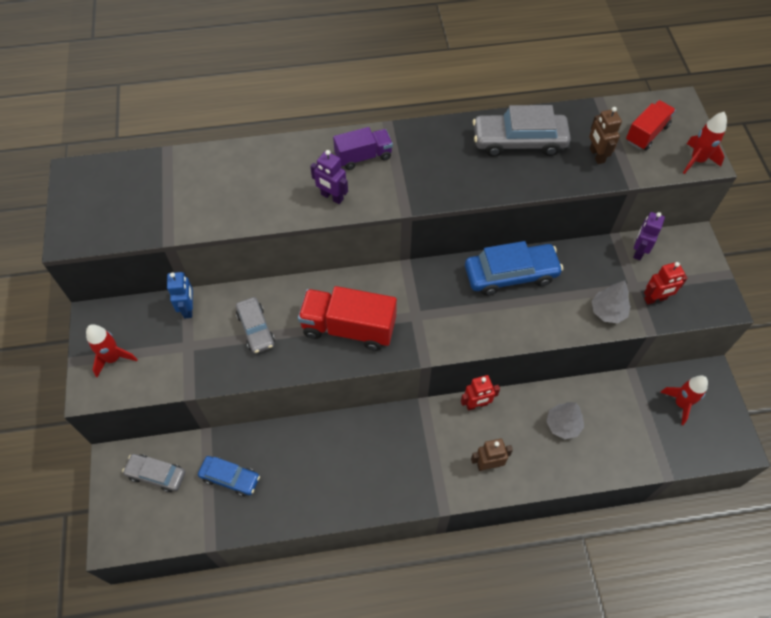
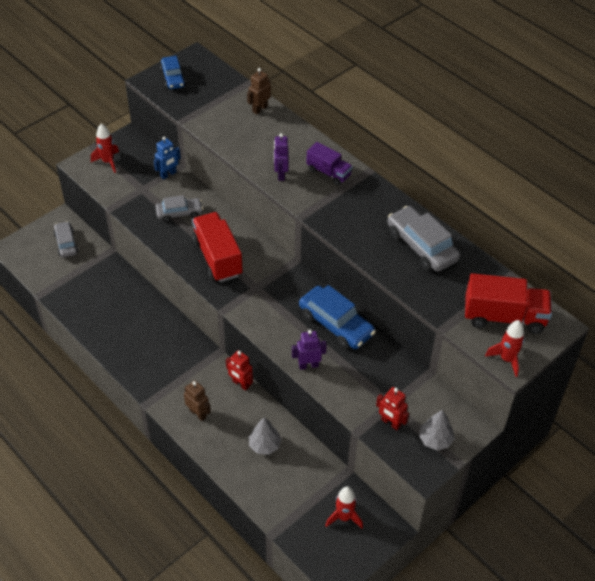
camera: 55 degrees right, 10 degrees down
(230, 478) = (89, 279): blue car -> blue car (173, 78)
(255, 329) = (179, 213): grey car -> grey car turned 135 degrees counterclockwise
(596, 155) = (451, 295): brown robot -> brown robot (259, 109)
(608, 311) = (353, 397): grey tree -> grey tree (435, 440)
(638, 251) = (428, 393): purple robot -> purple robot (308, 365)
(646, 134) = (504, 317): red truck -> red truck, size x1.63

